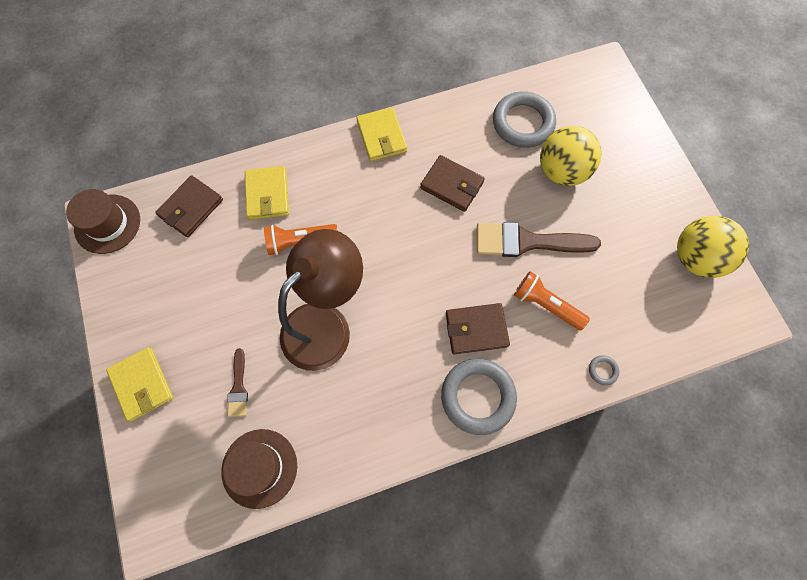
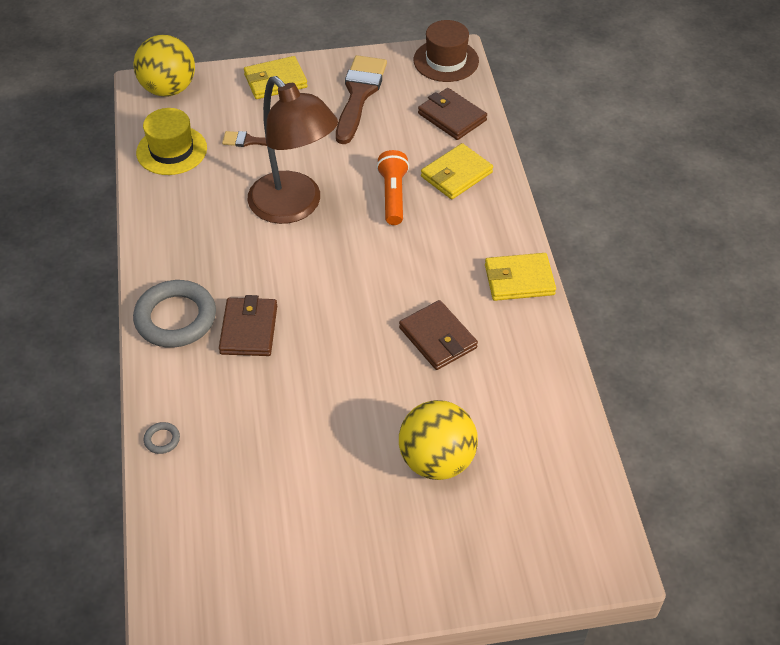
camera: 100 degrees right, 20 degrees down
(259, 468) = (171, 150): brown hat -> yellow hat
(268, 195) = (456, 174): yellow wallet -> yellow wallet turned 45 degrees counterclockwise
(452, 185) = (438, 338): brown wallet -> brown wallet turned 75 degrees counterclockwise
(523, 123) = (520, 432): grey ring -> none
(527, 242) = (343, 400): brown brush -> brown brush (359, 95)
(545, 304) = (258, 401): orange flashlight -> none
(695, 258) = (271, 589): yellow ball -> yellow ball (168, 89)

